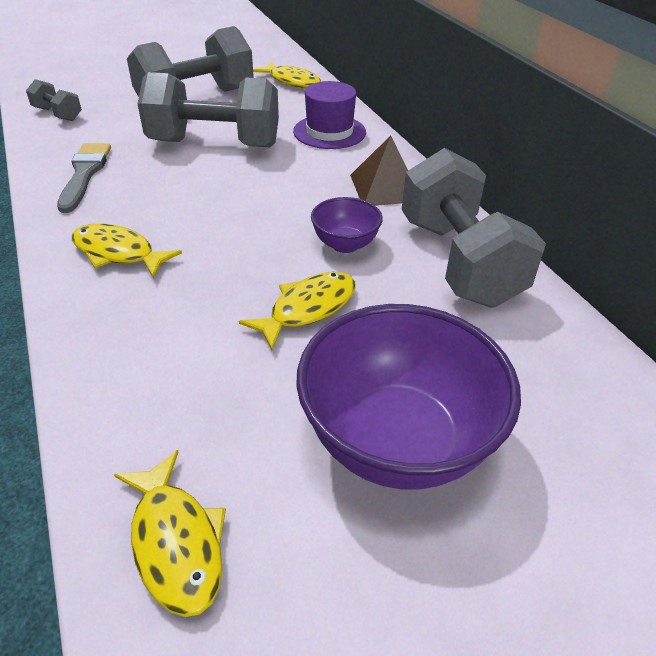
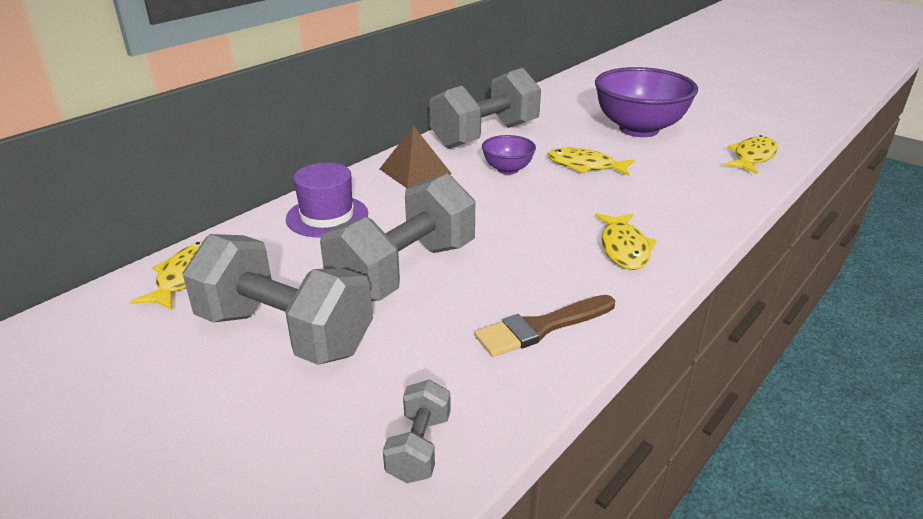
camera: 115 degrees left, 10 degrees down
(84, 174) = (541, 327): grey brush -> brown brush
(215, 144) = (404, 271): grey dumbbell -> grey dumbbell turned 60 degrees clockwise

